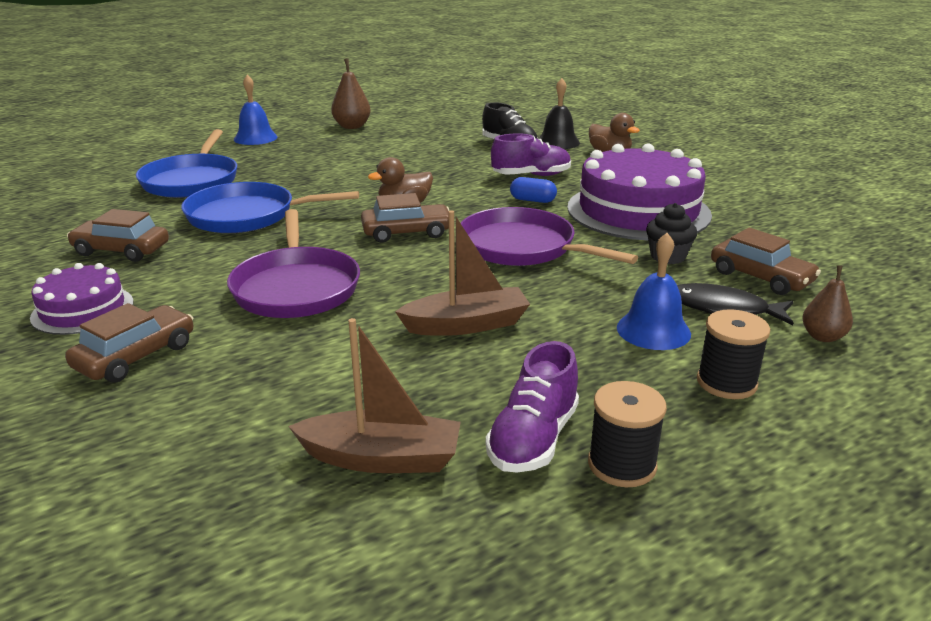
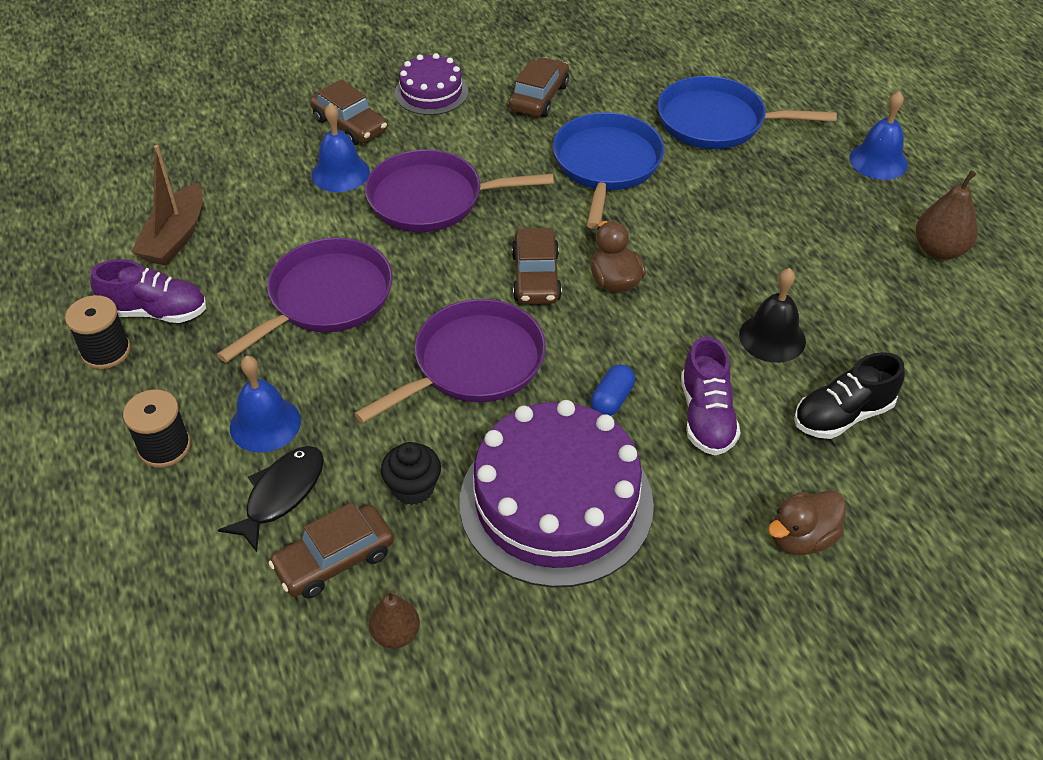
camera: 100 degrees right, 20 degrees up
(242, 348) = (340, 173): none -> blue bell
(466, 325) = (326, 298): brown boat -> purple pan
(533, 439) = (156, 312): purple shoe -> purple shoe turned 150 degrees clockwise
(558, 142) = (867, 482): black bell -> black bell (772, 337)
(822, 337) = (198, 557): brown pear -> brown pear (396, 634)

